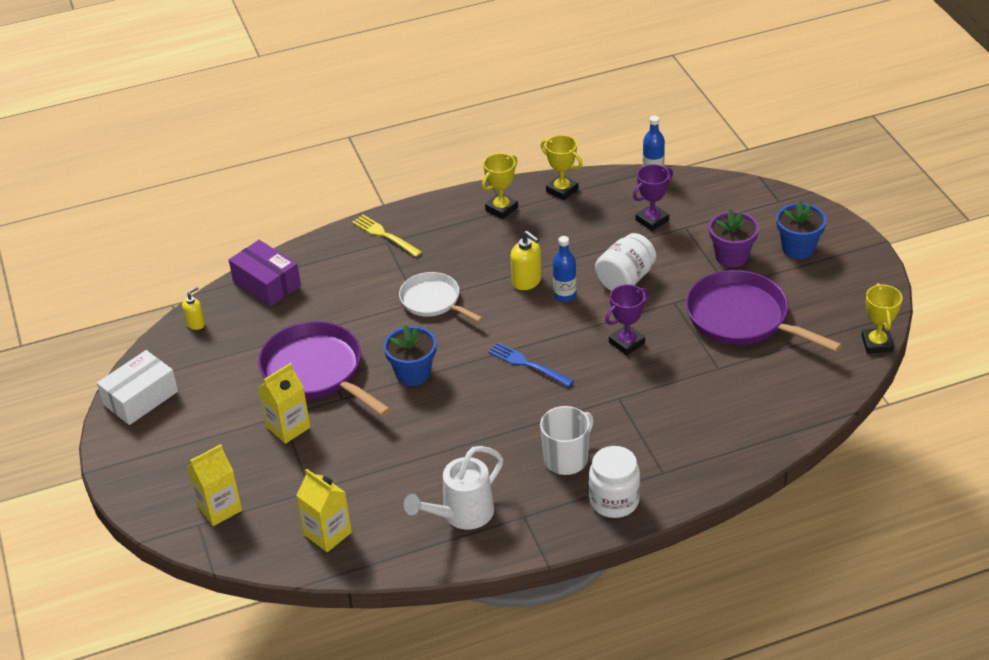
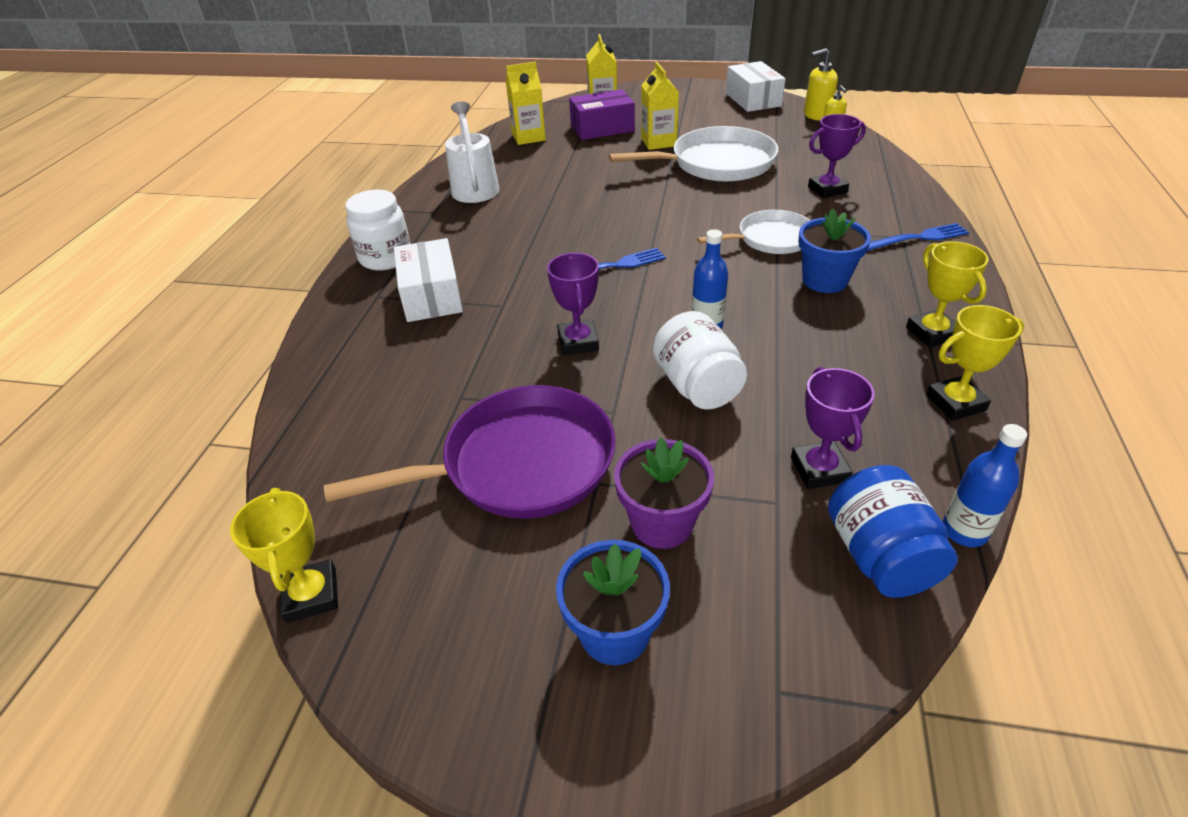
camera: 120 degrees right, 0 degrees up
(266, 283) = (870, 164): purple box -> purple box (602, 128)
(316, 371) = (716, 163): purple pan -> white pan
(331, 294) = (827, 189): none -> purple trophy
(385, 235) = (918, 238): yellow fork -> blue fork
(413, 373) = (667, 204): blue flower pot -> blue flower pot (825, 280)
(527, 281) = (756, 307): yellow soap dispenser -> yellow soap dispenser (816, 115)
(567, 459) = (465, 250): white mug -> none
(638, 442) = (431, 295): none -> white box
(689, 192) = (879, 556): none -> blue jar
(877, 344) = (311, 595): yellow trophy -> yellow trophy turned 45 degrees clockwise

